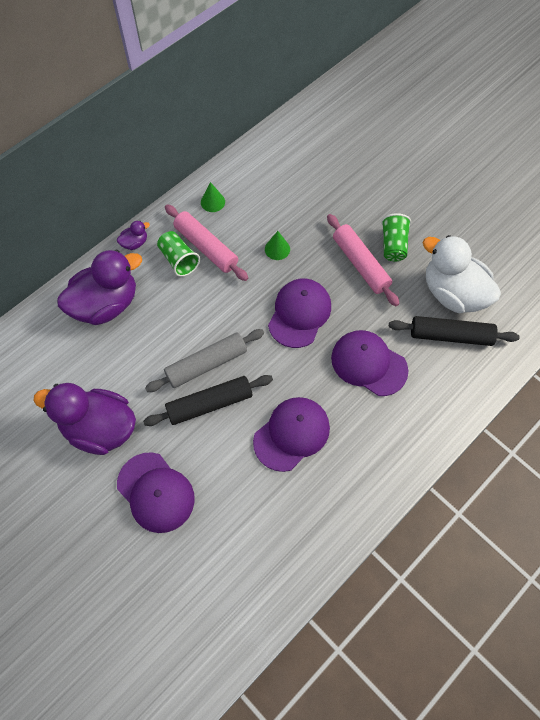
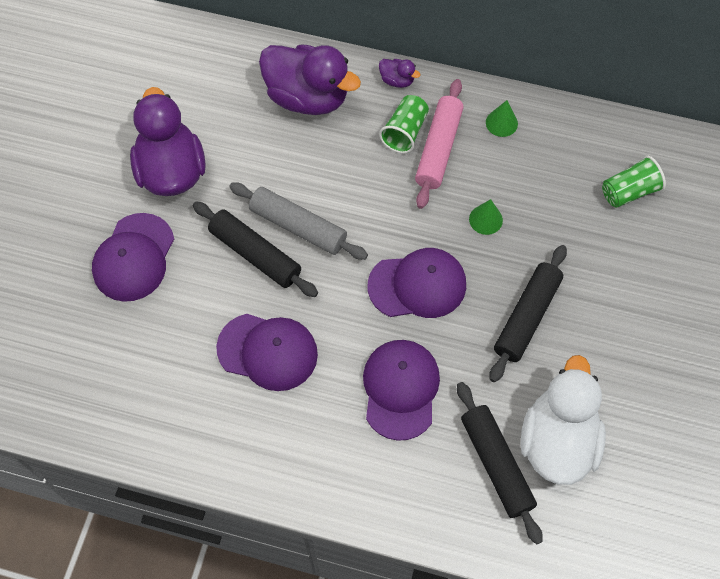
camera: 60 degrees right, 0 degrees up
(360, 264) = (527, 317): pink rolling pin -> black rolling pin
(393, 245) = (579, 340): green cup -> green cup (629, 191)

